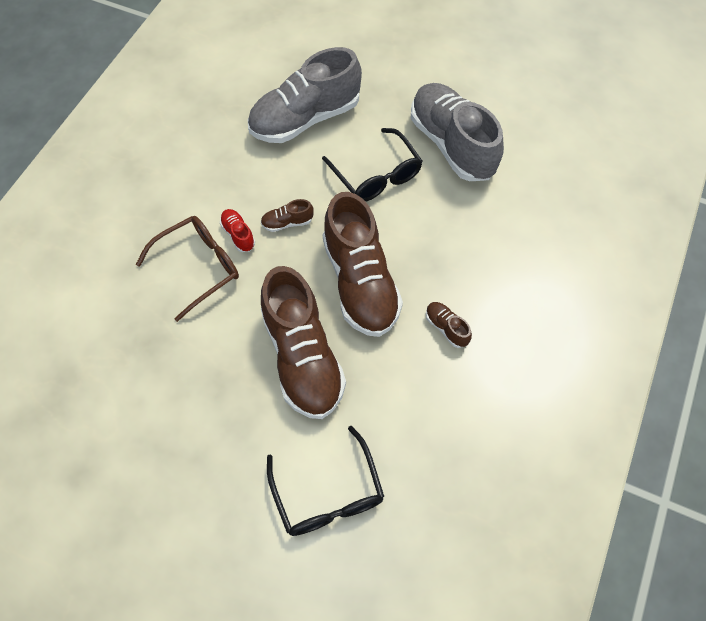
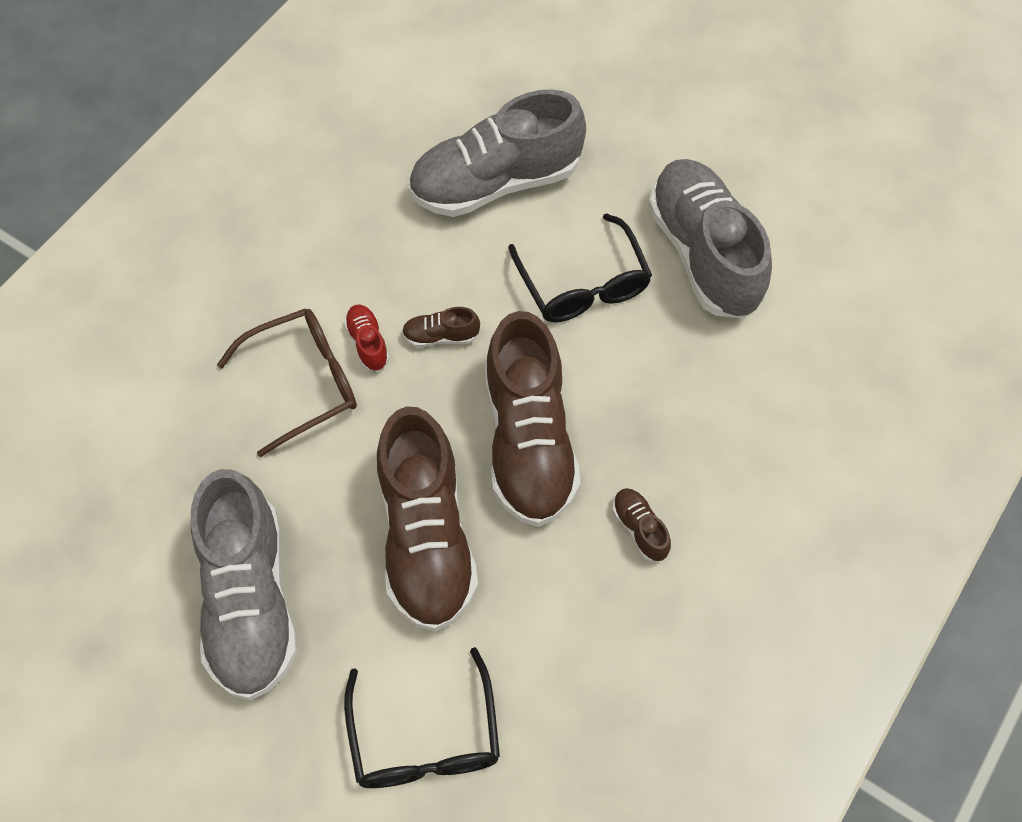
camera: 10 degrees right, 0 degrees up
(187, 420) = (250, 600): none -> grey shoe

